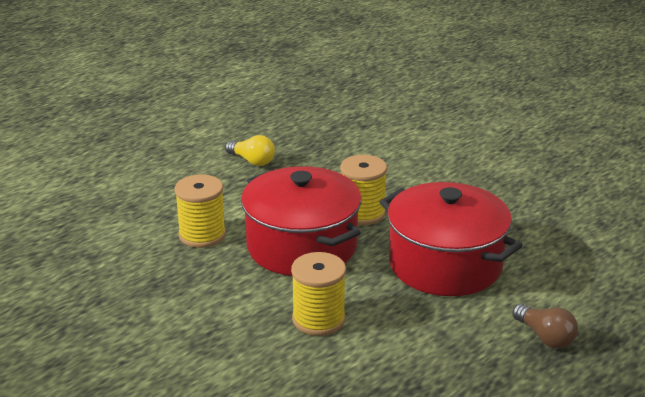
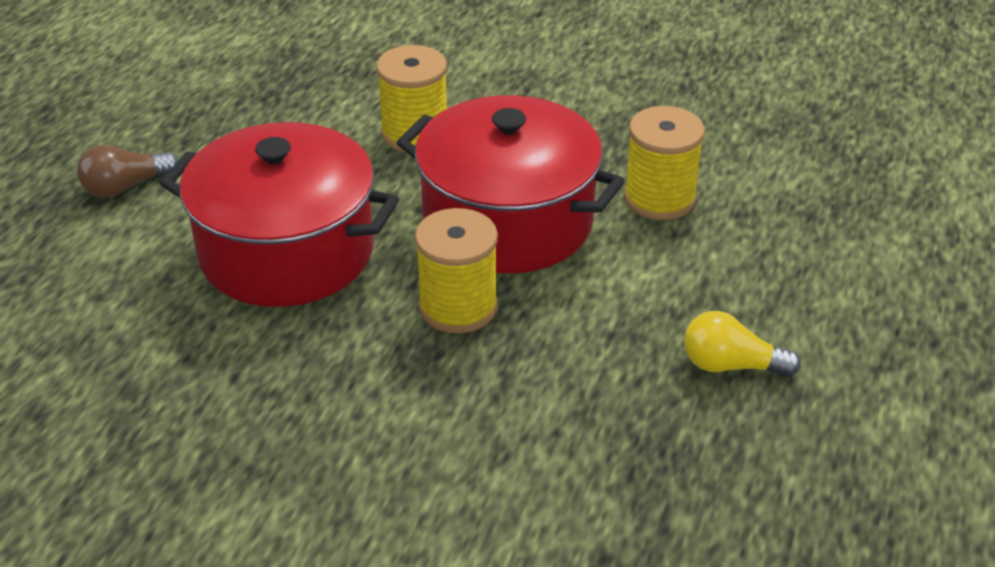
camera: 155 degrees right, 10 degrees up
(545, 337) = (125, 187): brown light bulb -> brown light bulb turned 60 degrees counterclockwise

